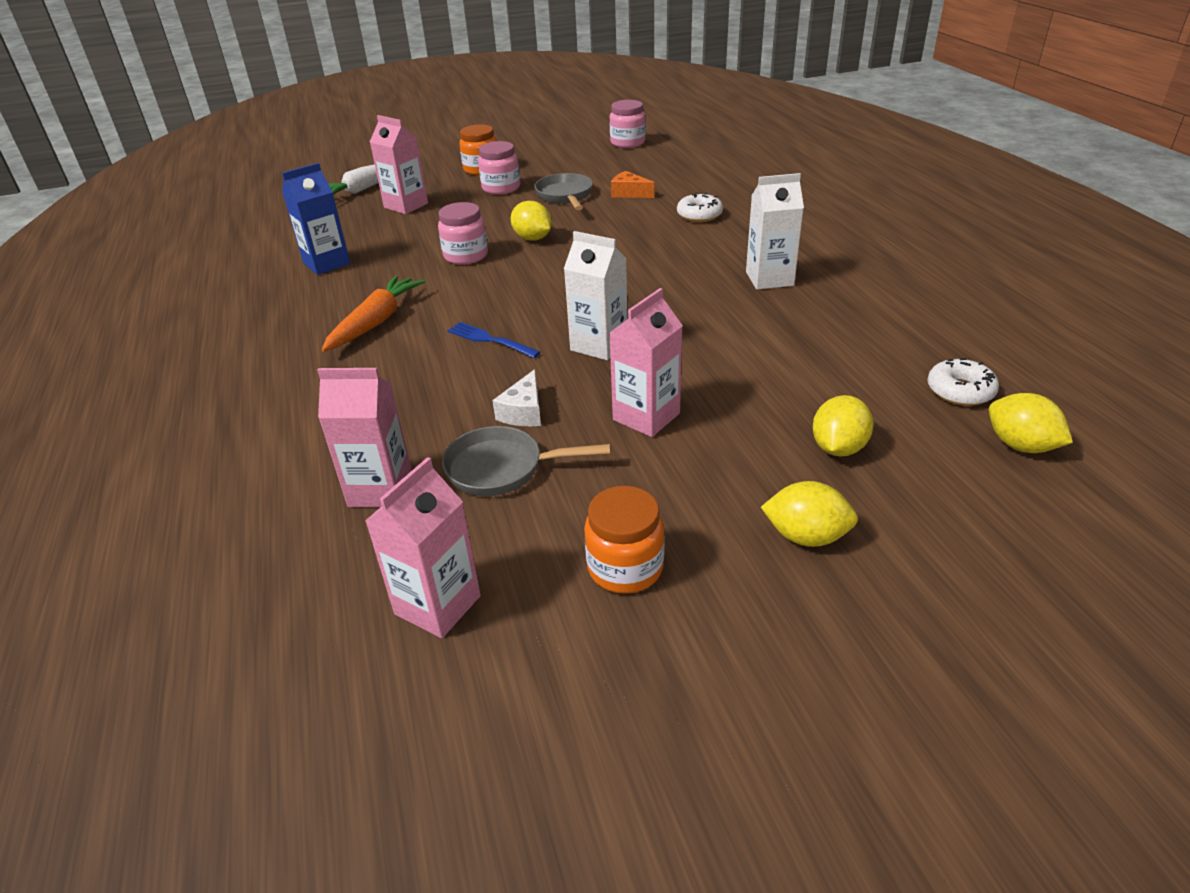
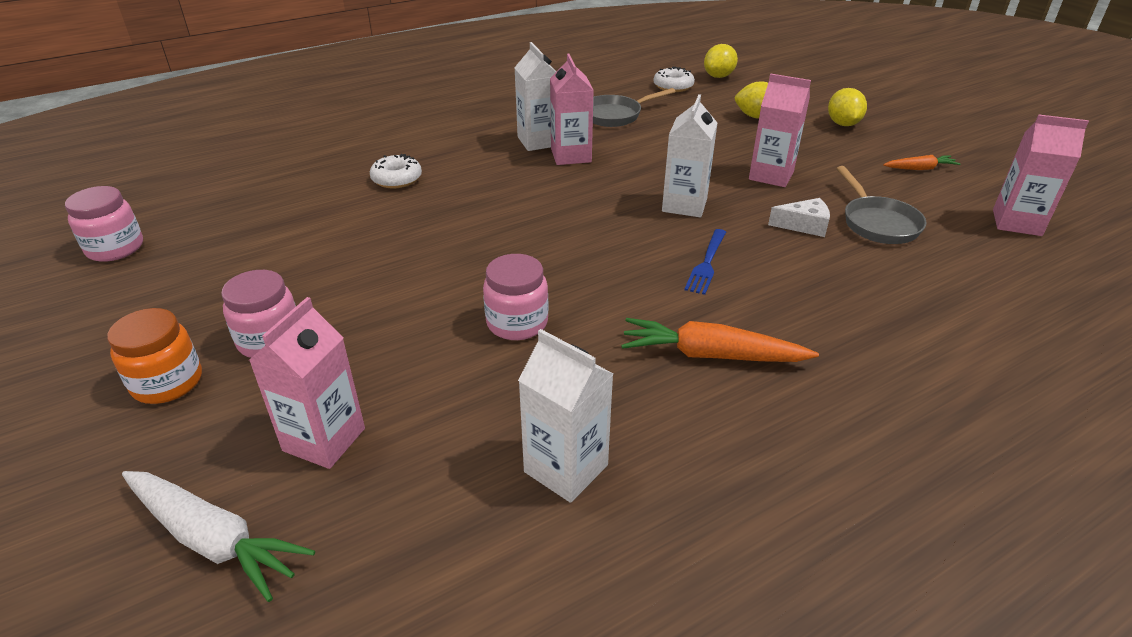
camera: 105 degrees left, 0 degrees up
(326, 263) = (566, 468): blue carton -> white carton
(380, 489) = (952, 272): pink carton -> pink carton (571, 156)
(533, 238) = (460, 278): yellow lemon -> none
(565, 196) = (319, 274): grey pan -> grey pan (615, 115)
(625, 568) = (919, 169): orange jar -> orange carrot
(629, 193) = (322, 227): orange cheese -> none

